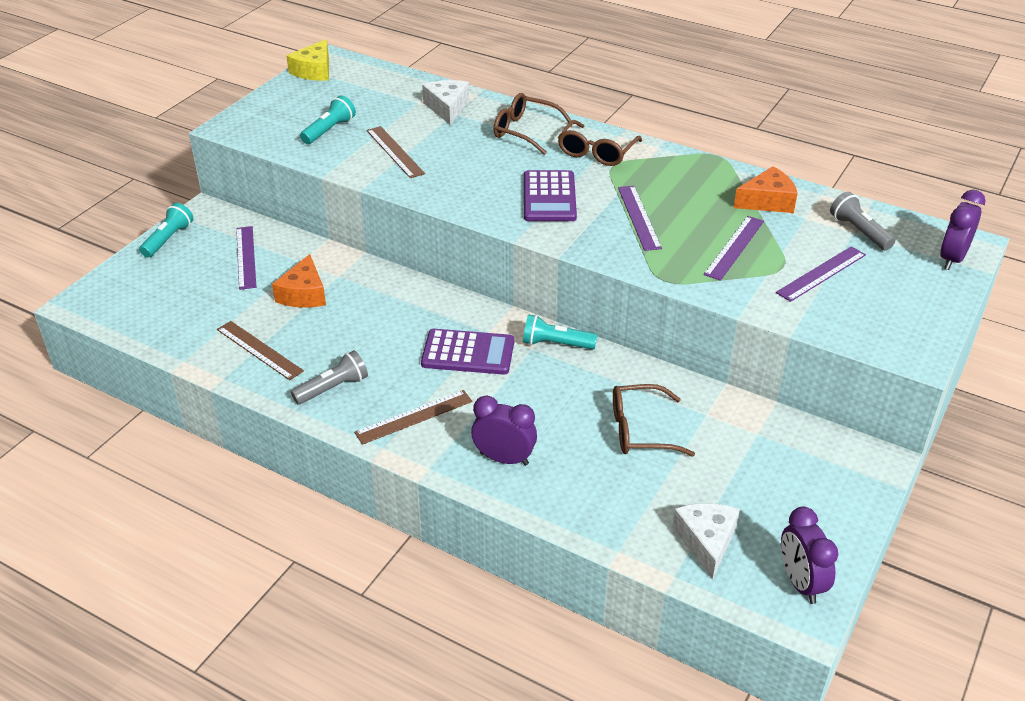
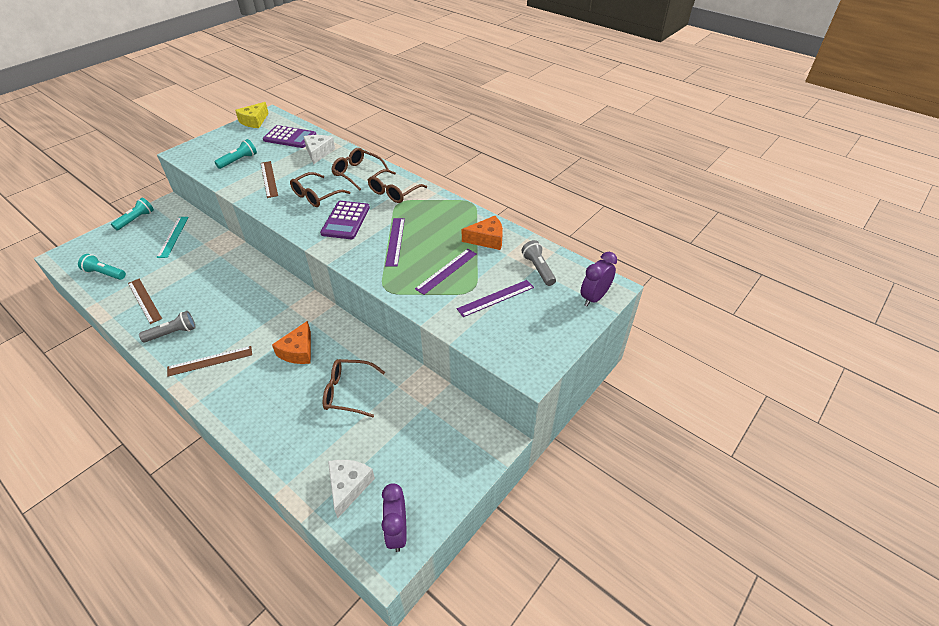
camera: 10 degrees right, 5 degrees up
(246, 257) = (173, 236): purple ruler -> turquoise ruler
(303, 294) = (192, 265): orange cheese -> orange cheese (298, 351)
(468, 353) = (268, 319): purple calculator -> purple calculator (290, 137)
(483, 168) = (316, 196): none -> brown glasses
(504, 459) = (249, 400): purple clock -> none
(555, 344) = (326, 320): turquoise flashlight -> turquoise flashlight (105, 273)

